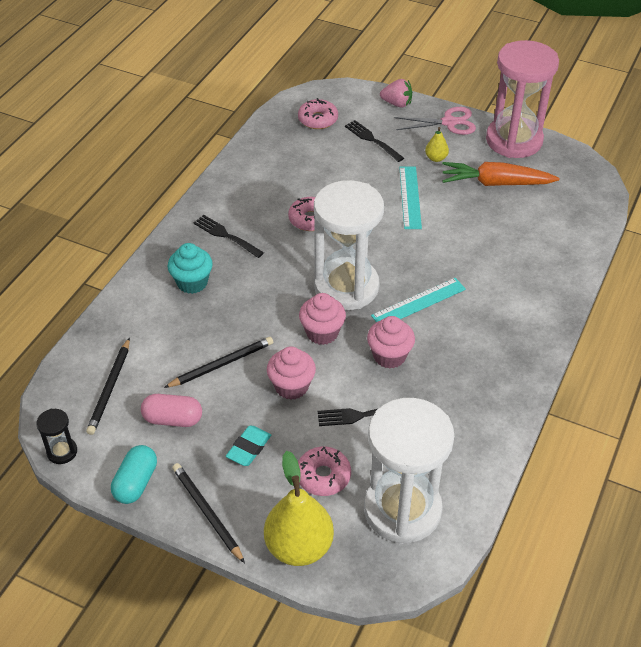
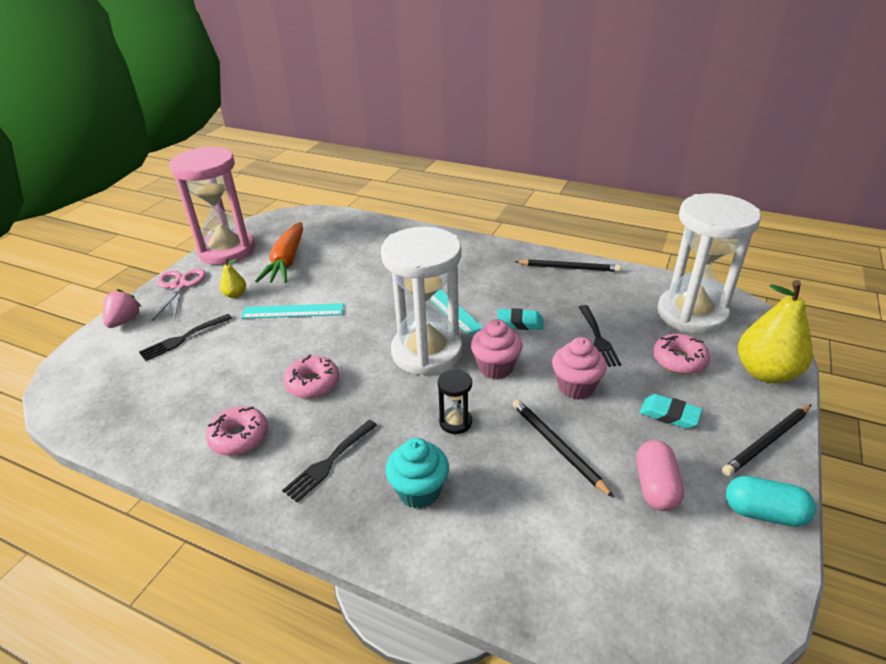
camera: 90 degrees left, 10 degrees down
(62, 452) = (759, 611): black hourglass -> black hourglass (455, 422)
(110, 388) = (628, 566): black pencil -> black pencil (569, 268)
(318, 119) = (118, 384): pink donut -> pink donut (239, 437)
(389, 356) = (520, 323): pink cupcake -> turquoise eraser

